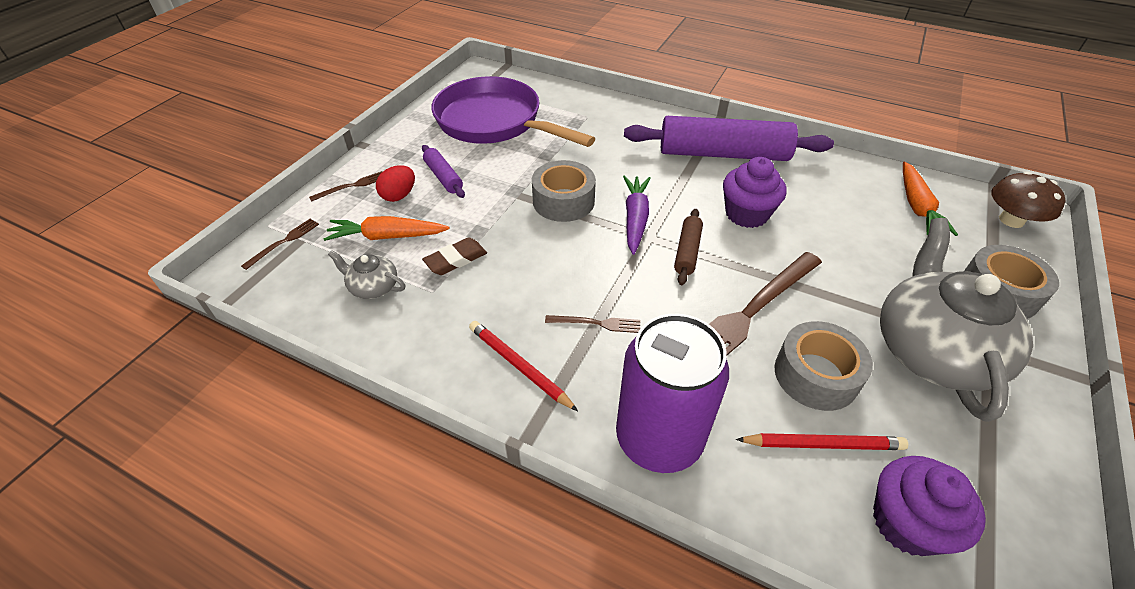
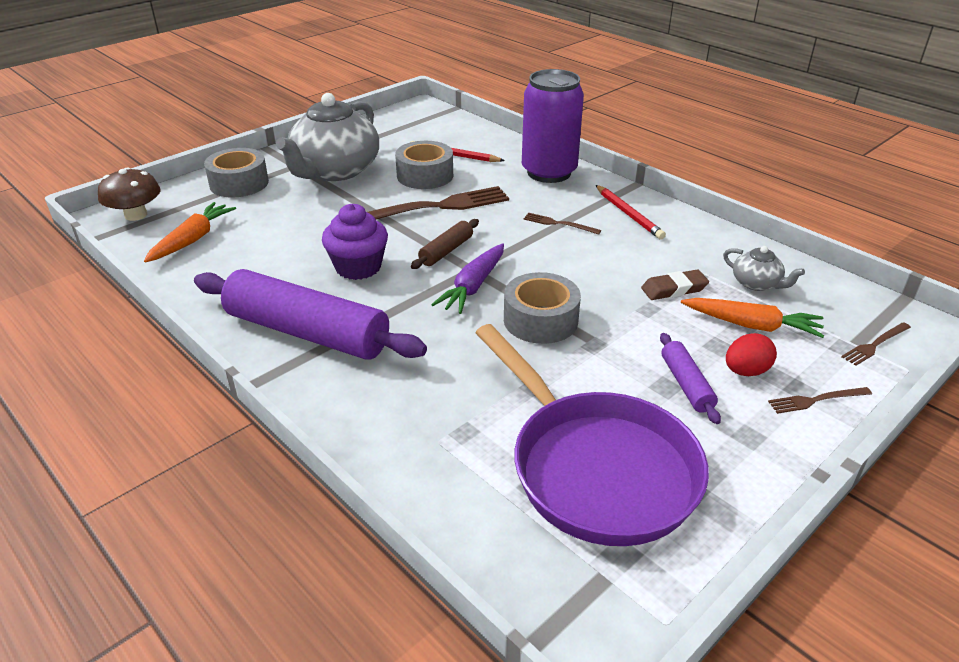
camera: 160 degrees left, 10 degrees down
(906, 523) = (442, 132): purple cupcake -> none

